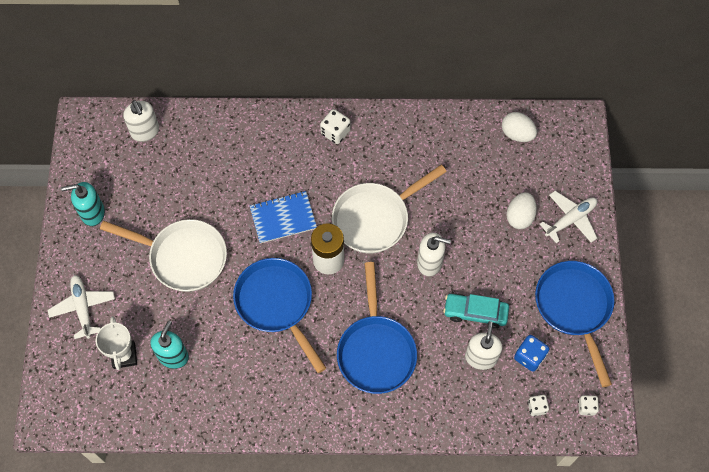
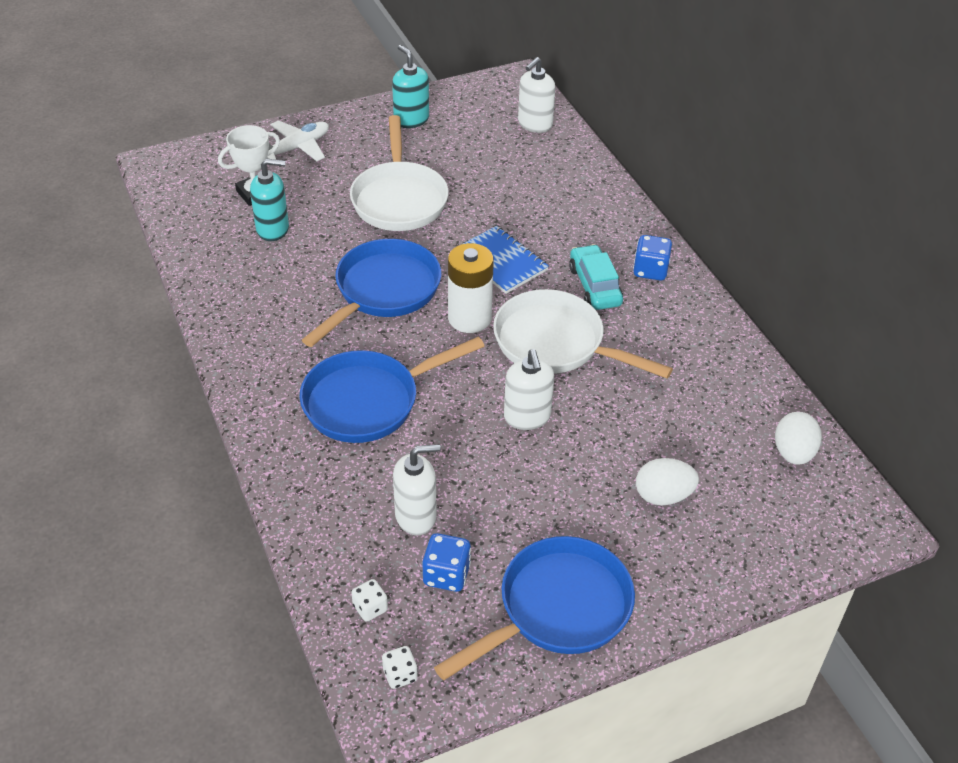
camera: 65 degrees right, 20 degrees down
(335, 132) = (650, 270): white dice -> blue dice
(475, 312) = (481, 489): turquoise car -> turquoise car (595, 286)
(570, 219) = (701, 560): white plane -> none

